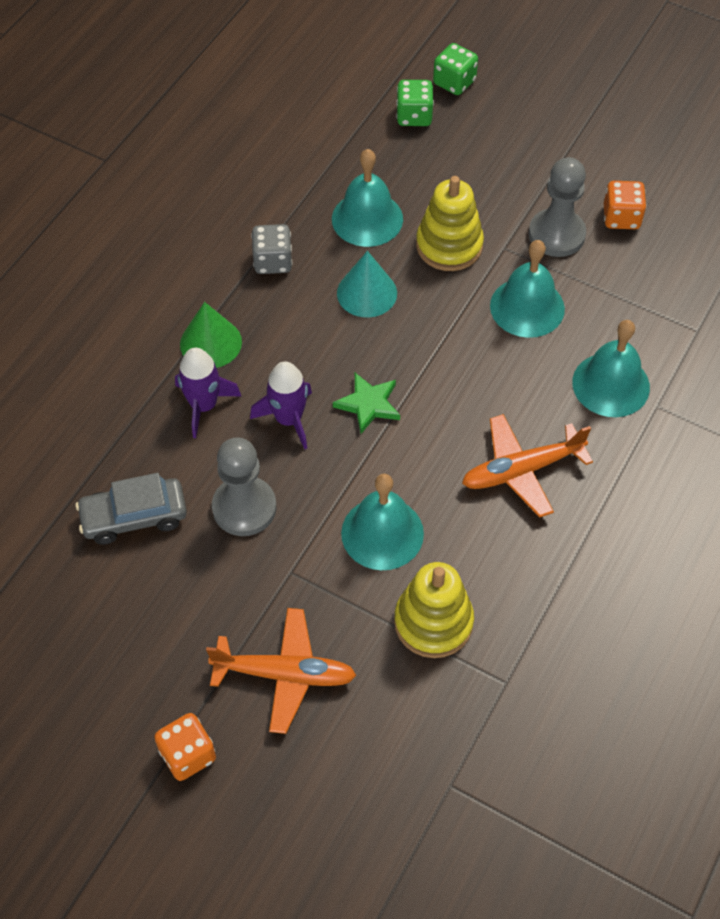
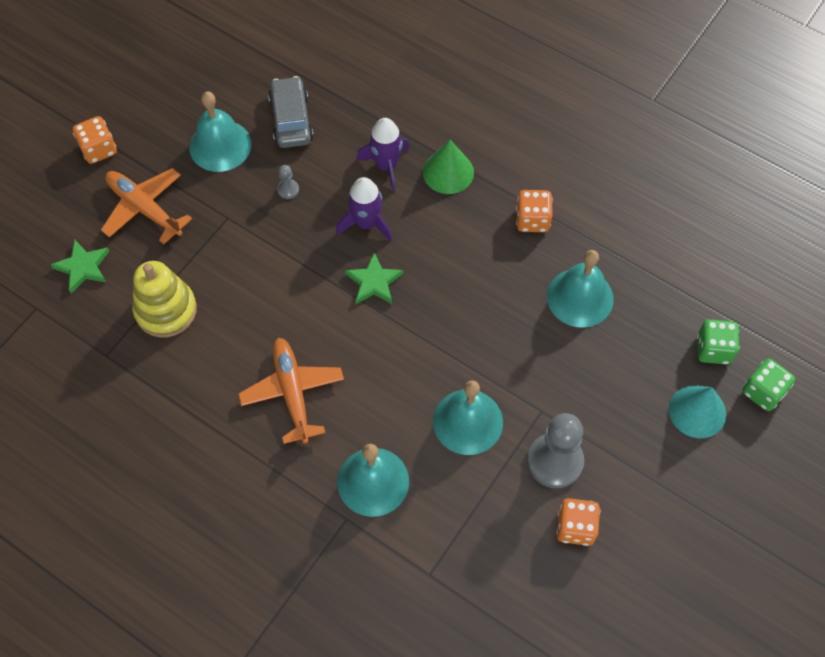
camera: 95 degrees right, 5 degrees up
(244, 508) = (288, 190): grey pawn -> grey pawn, size x0.44
(273, 261) = (532, 220): grey dice -> orange dice
(284, 674) = (145, 209): orange plane -> orange plane turned 120 degrees clockwise
(367, 293) = (493, 290): turquoise cone -> turquoise cone (697, 411)
(382, 533) = (250, 282): turquoise bell -> turquoise bell (220, 145)
(382, 736) = (83, 267): none -> green star
(449, 245) = (545, 363): yellow stacking toy -> none

